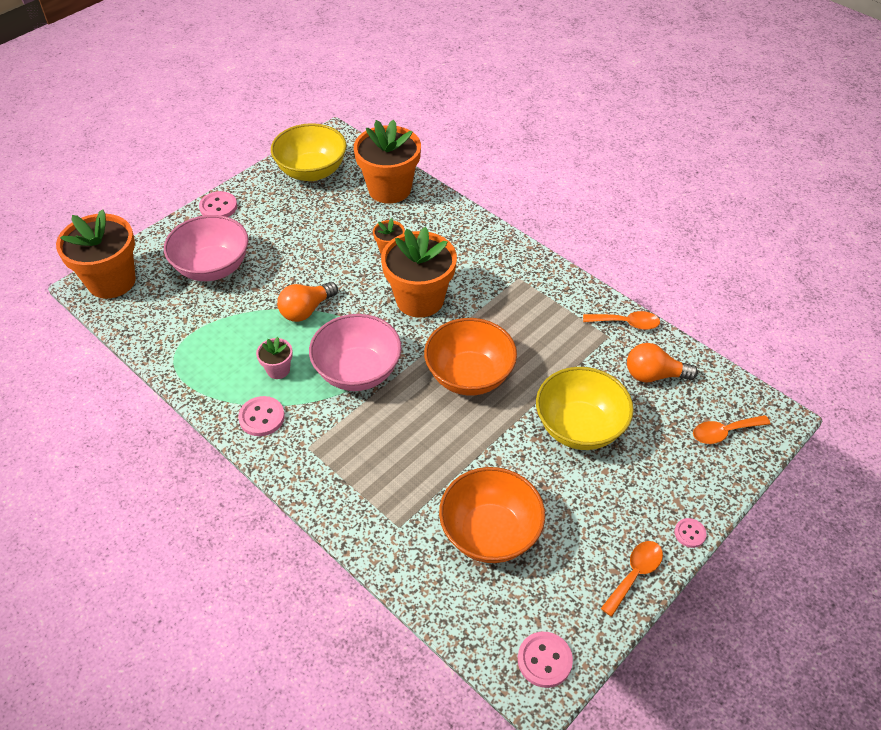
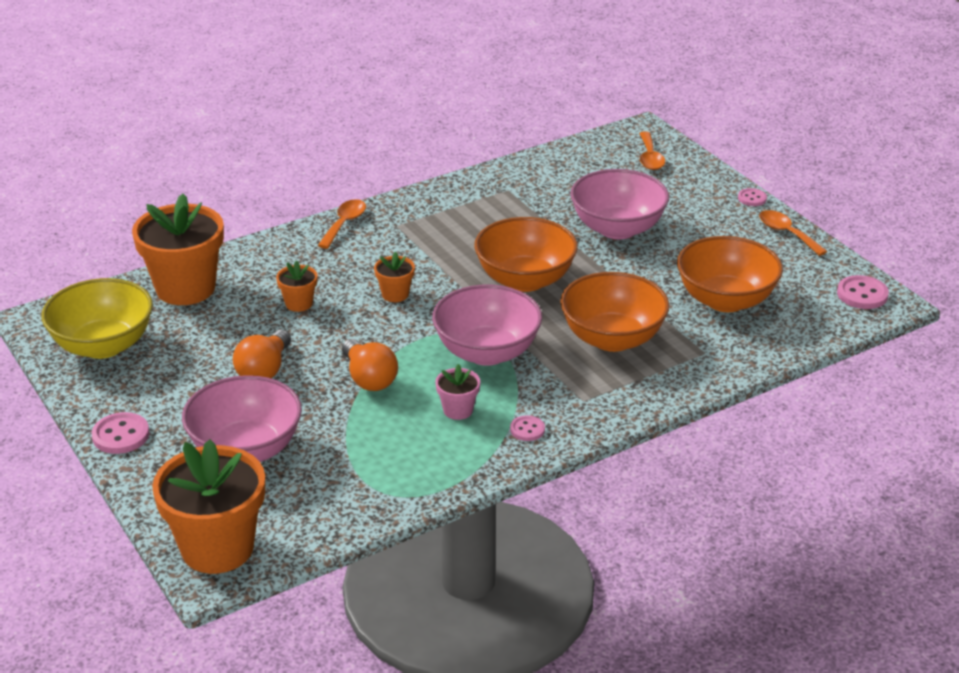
camera: 75 degrees left, 15 degrees down
(262, 417) = (527, 429): pink button -> pink button, size x0.62
(400, 453) = (612, 338): none -> orange bowl
(420, 299) = (395, 294): orange flower pot -> orange flower pot, size x0.46
(579, 427) = (617, 228): yellow bowl -> pink bowl
(626, 323) = (495, 176): orange spoon -> orange spoon (344, 224)
(654, 375) = (569, 176): orange light bulb -> orange light bulb (264, 370)

